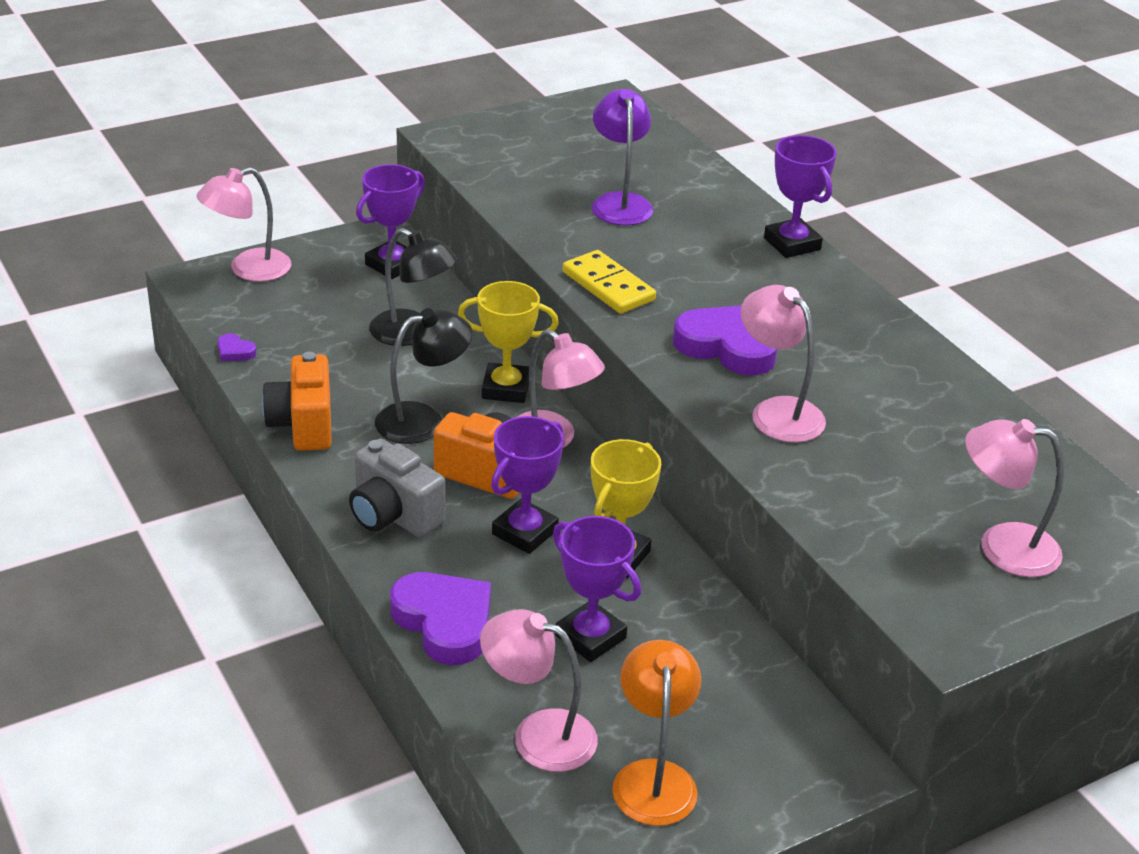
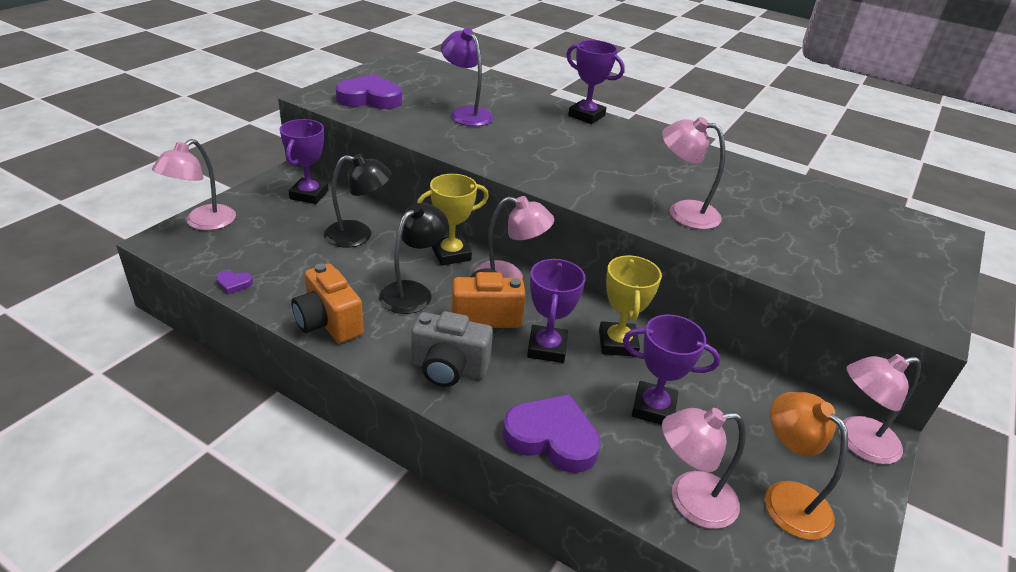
camera: 30 degrees left, 0 degrees up
(608, 286) = (508, 163): yellow domino -> none
(727, 346) = (614, 181): purple heart -> purple heart (370, 98)
(1002, 546) = (881, 255): pink lamp -> pink lamp (857, 442)

